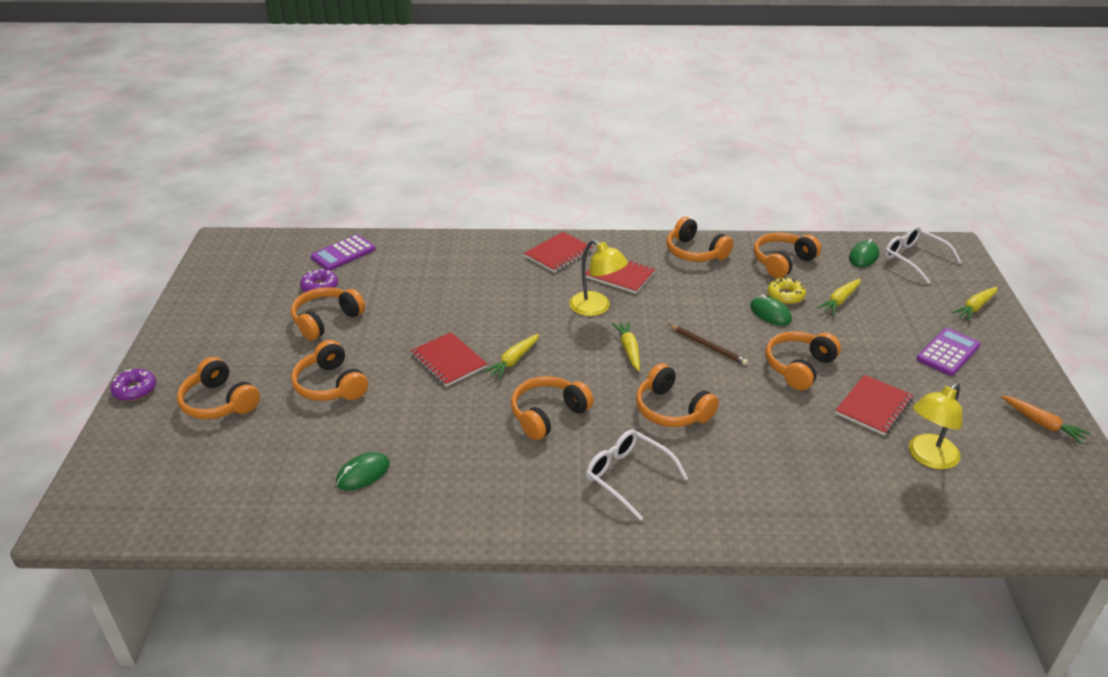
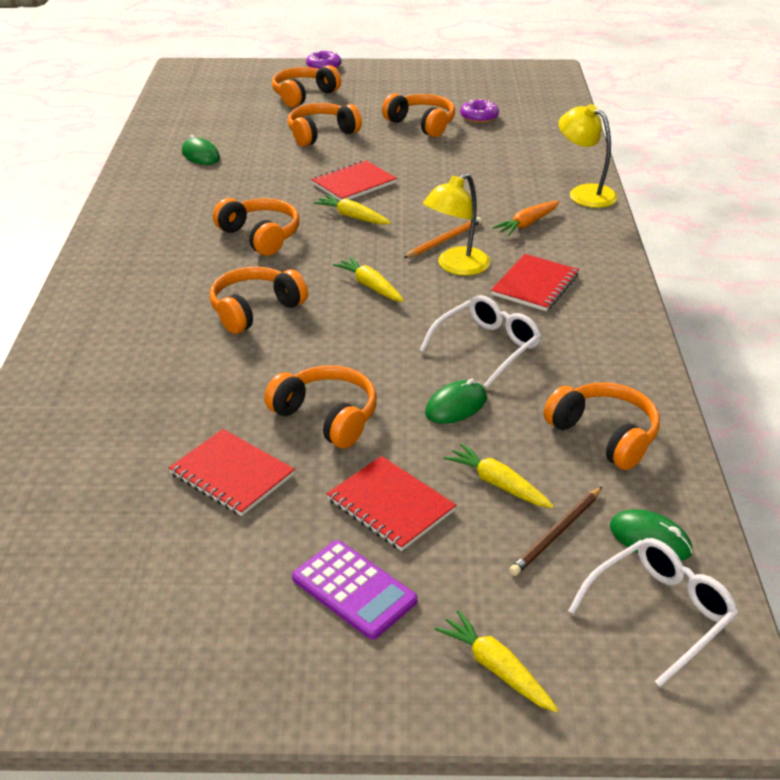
camera: 90 degrees right, 0 degrees up
(343, 253) = (544, 122): purple calculator -> none
(555, 312) = (444, 240): none -> orange pencil
(558, 254) = (576, 242): red notebook -> red notebook (390, 505)
(627, 476) = (157, 278): white glasses -> white glasses (487, 347)
(629, 350) = (370, 286): yellow carrot -> yellow carrot turned 120 degrees counterclockwise
(695, 252) = (610, 350): orange headphones -> none
(708, 346) = (376, 344): brown pencil -> brown pencil (556, 533)
(785, 296) = (505, 426): yellow donut -> none
(928, 458) = (118, 508): yellow lamp -> yellow lamp (584, 193)
(1042, 424) = (154, 666): orange carrot -> orange carrot (527, 224)

